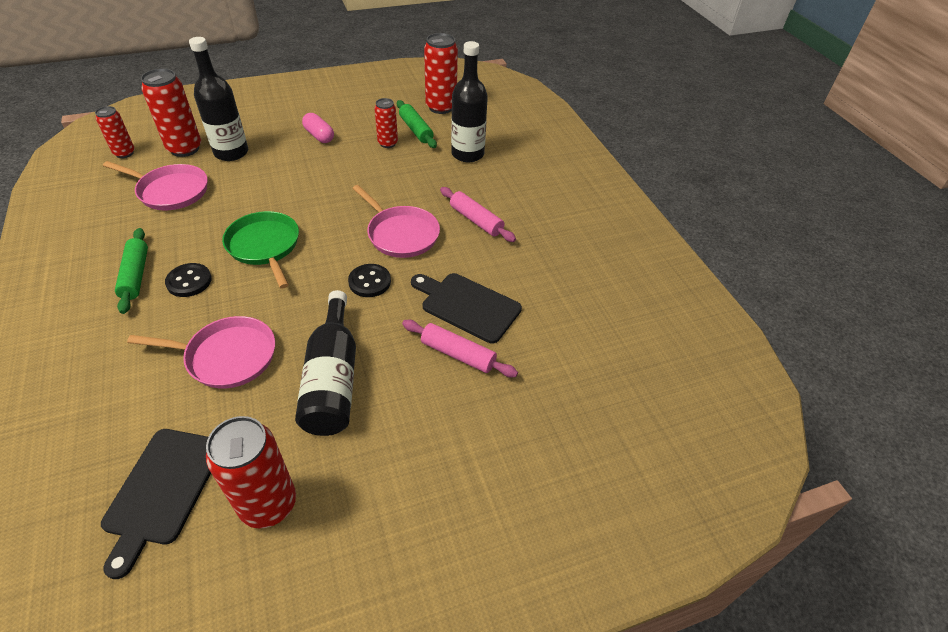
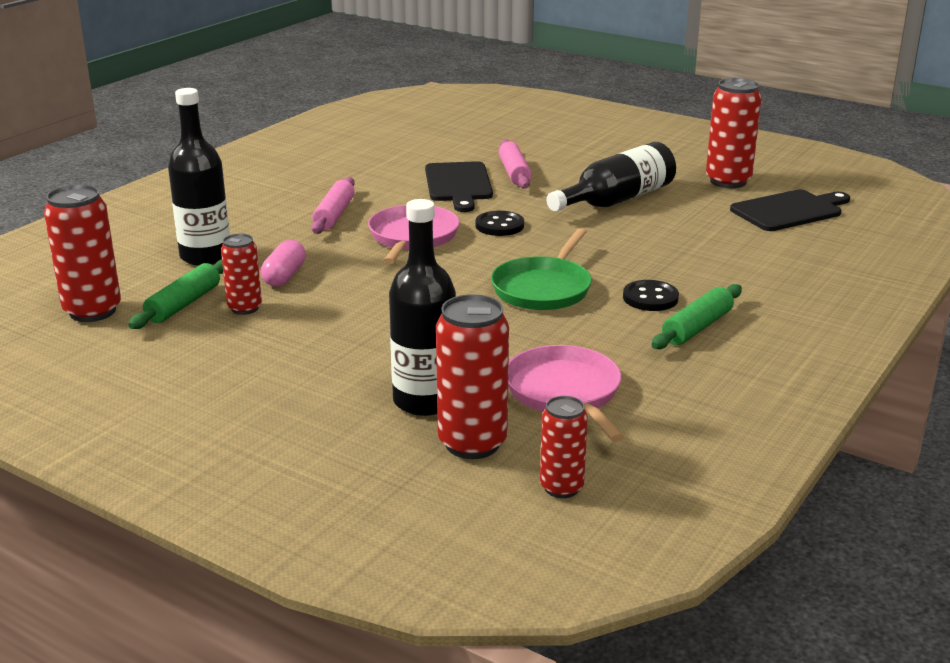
camera: 125 degrees left, 20 degrees down
(227, 356) = (676, 241): pink pan -> none
(319, 136) = (289, 360): pink capsule -> pink capsule (284, 276)

